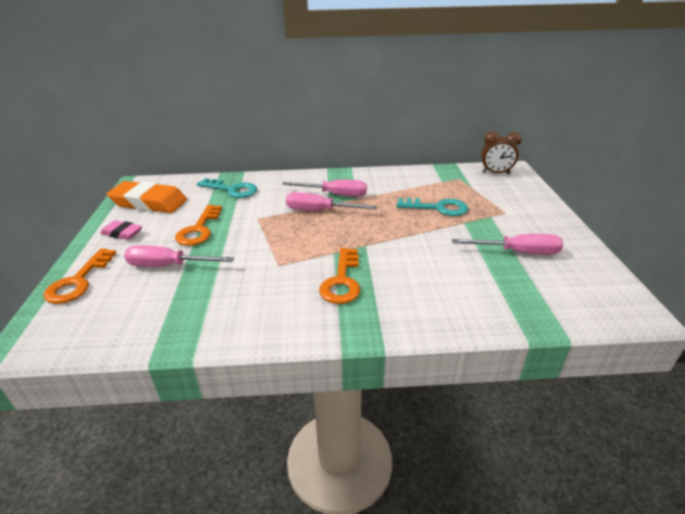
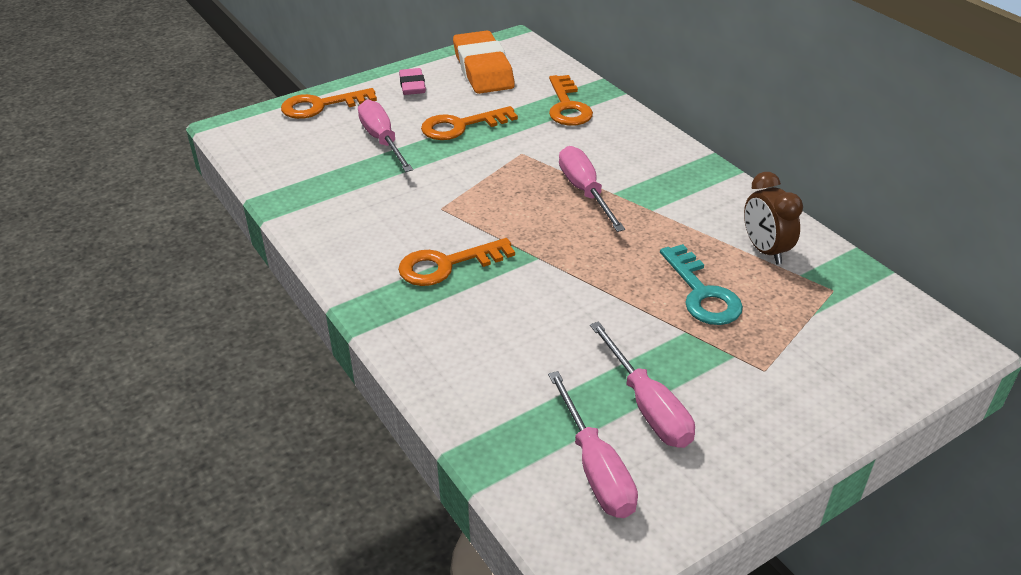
camera: 60 degrees right, 5 degrees up
(232, 190) = (567, 106): turquoise key -> orange key
(335, 195) = (640, 188): pink screwdriver -> pink screwdriver (595, 468)
(496, 173) = (907, 328): brown clock -> brown clock (765, 250)

